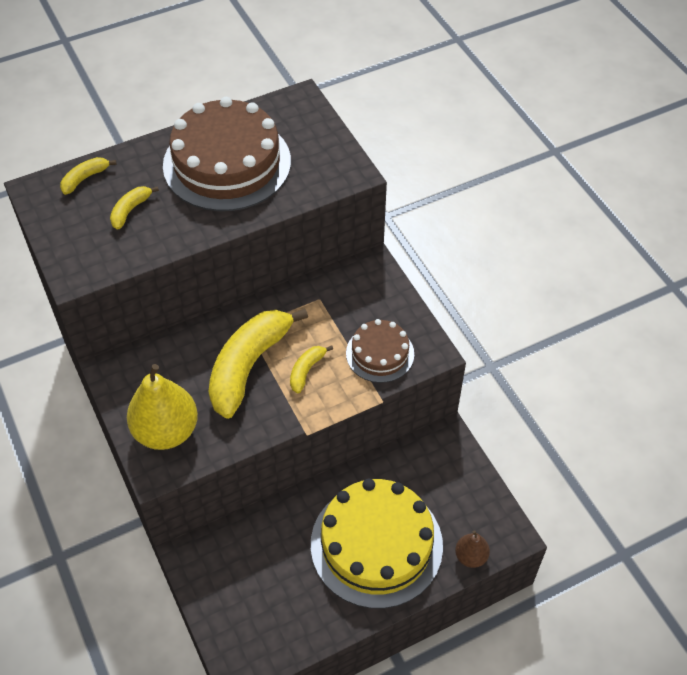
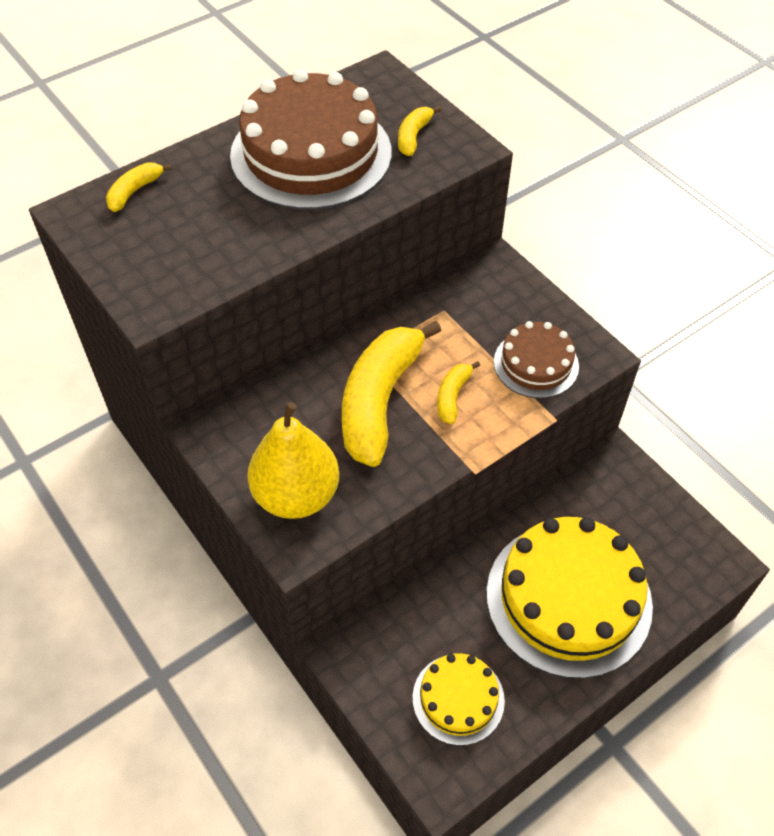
camera: 10 degrees left, 0 degrees up
(130, 210) = (203, 221): yellow banana -> yellow banana (413, 136)
(269, 607) = (458, 699): none -> yellow cake
(471, 556) = (685, 595): brown pear -> none

